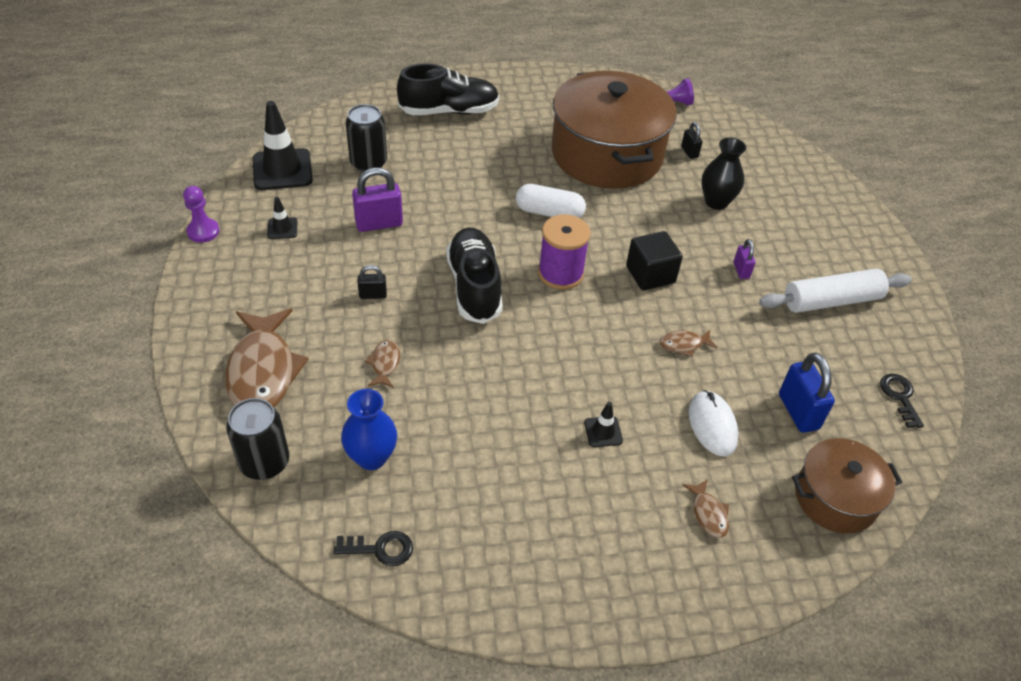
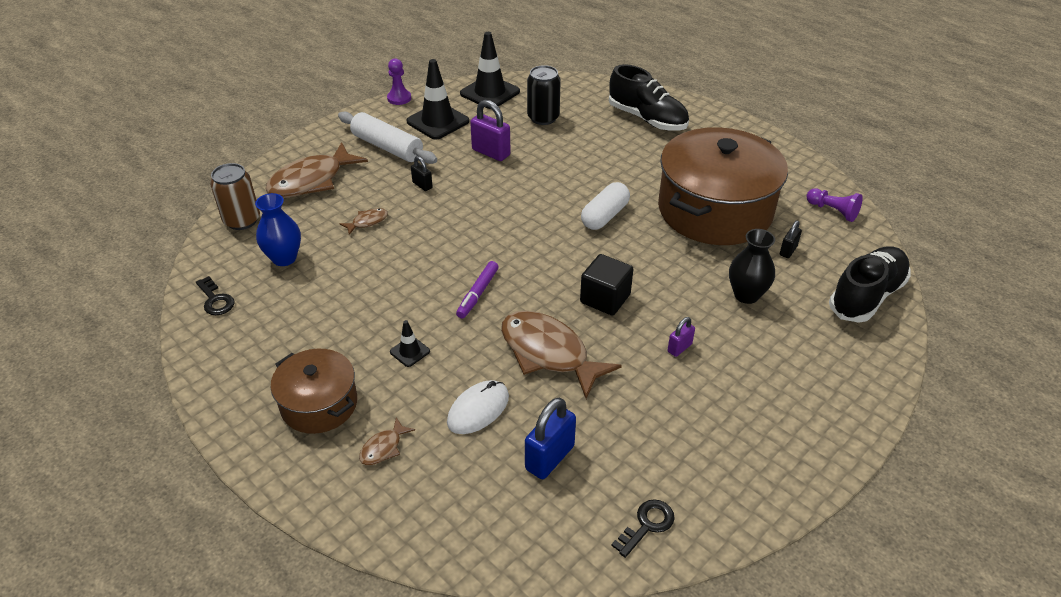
camera: 55 degrees right, 5 degrees down
(264, 462) = (242, 220): black can -> brown can
(282, 228) = (438, 121): black traffic cone -> black traffic cone, size x2.10
(474, 286) = (482, 221): black shoe -> black shoe (866, 296)
(549, 213) = (605, 216): white capsule -> white capsule turned 60 degrees clockwise
(560, 273) = (546, 253): purple spool -> none
(570, 345) = (477, 294): none -> purple marker
(684, 344) = (548, 353): brown fish -> brown fish, size x2.27
(831, 301) = (716, 423): white rolling pin -> white rolling pin (387, 147)
(835, 498) = (474, 524): brown pot -> brown pot (319, 404)

